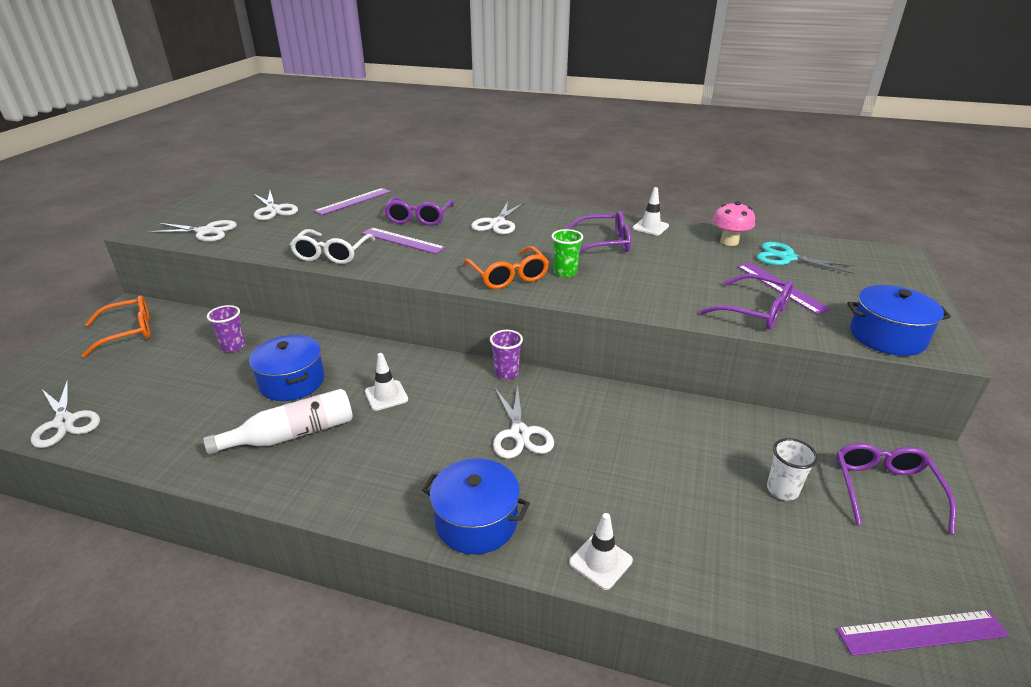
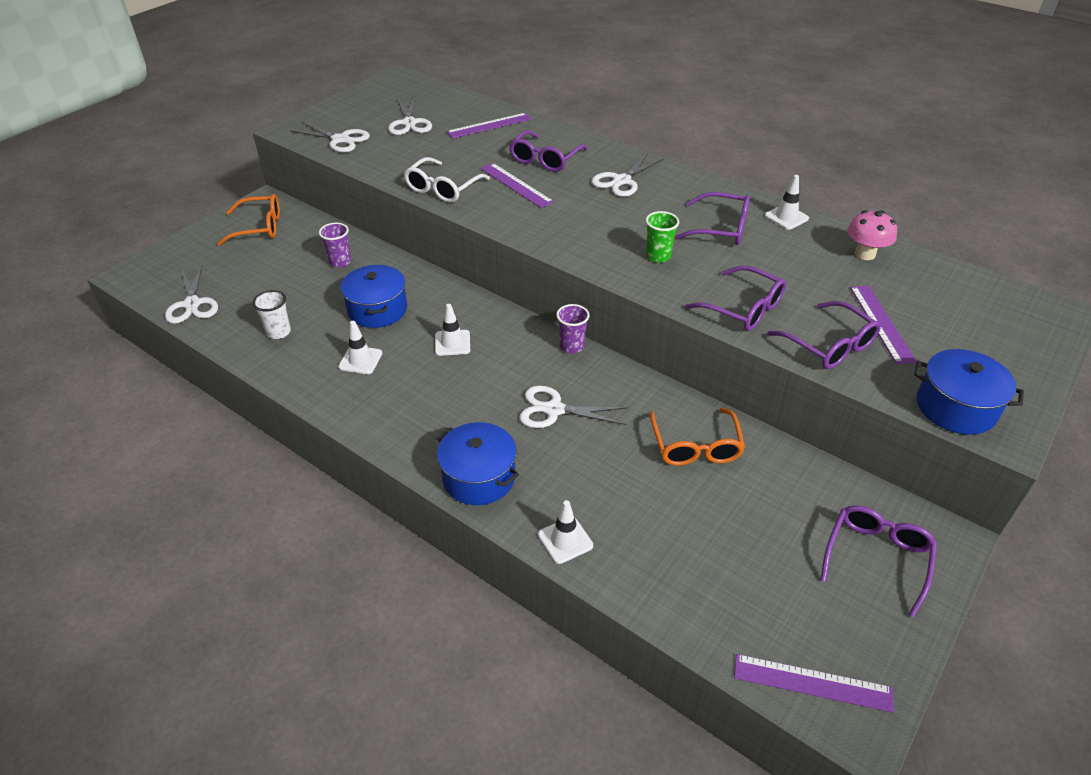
camera: 20 degrees right, 10 degrees up
(292, 434) = (360, 360): white bottle -> white traffic cone
(508, 276) = (598, 249): orange glasses -> orange glasses (695, 446)
(520, 433) = (554, 410): white scissors -> white scissors turned 90 degrees clockwise
(665, 298) = (743, 308): none -> purple glasses
(782, 490) = (771, 529): white cup -> white cup (278, 332)
(787, 258) = (918, 289): turquoise scissors -> none

